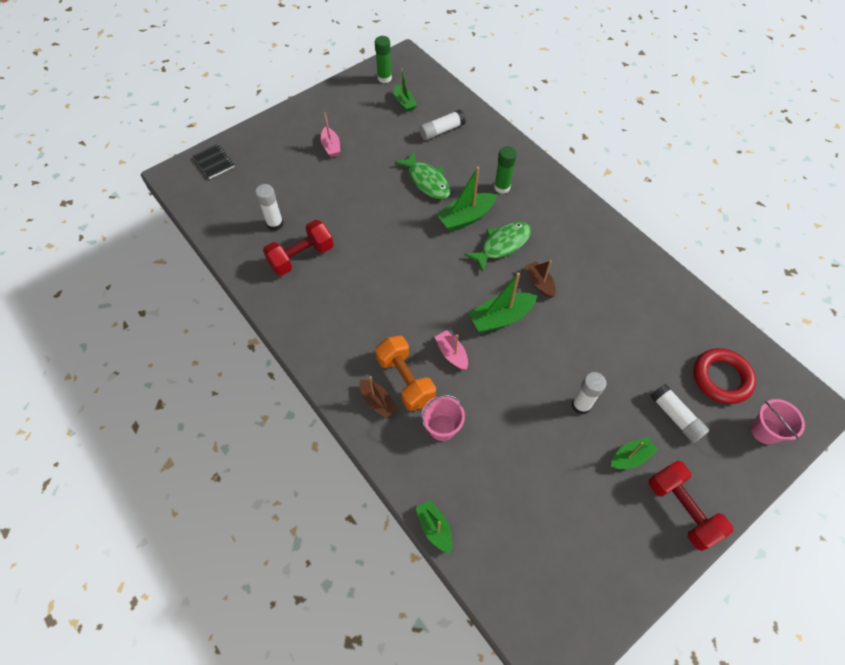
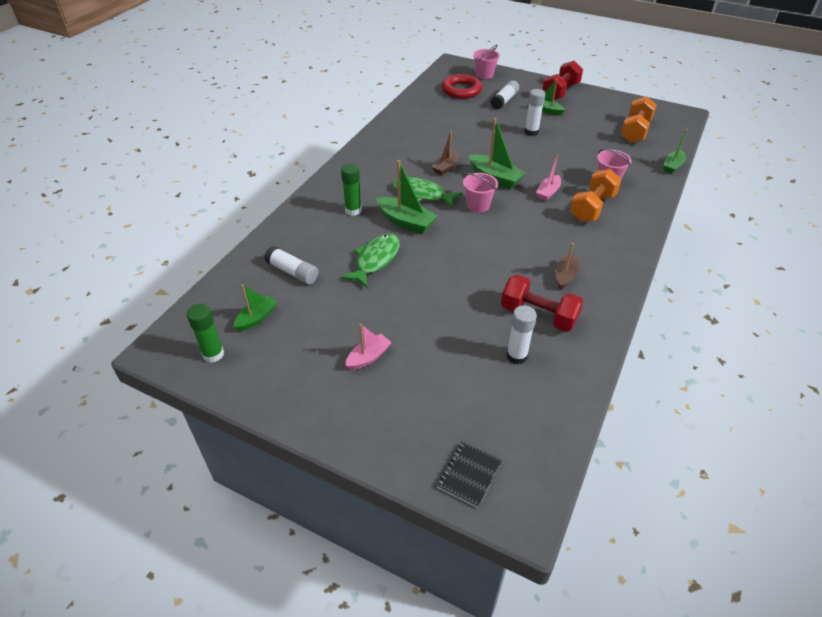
camera: 115 degrees left, 15 degrees down
(377, 401) = (623, 215): brown boat -> brown boat (565, 276)
(462, 281) = (478, 205): none -> pink bucket
(534, 541) = (635, 131): none -> orange dumbbell

